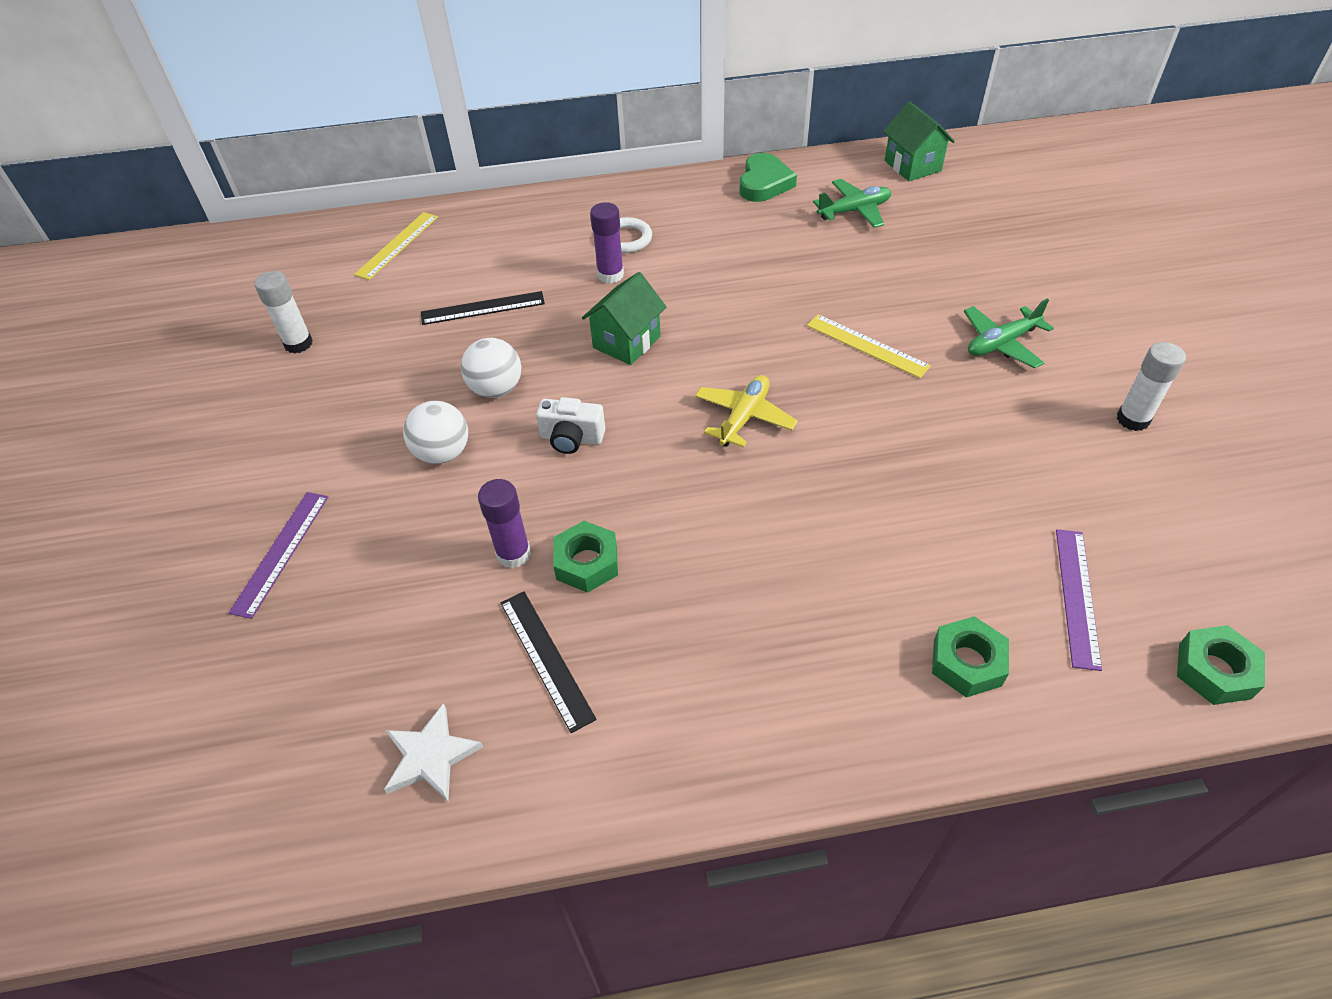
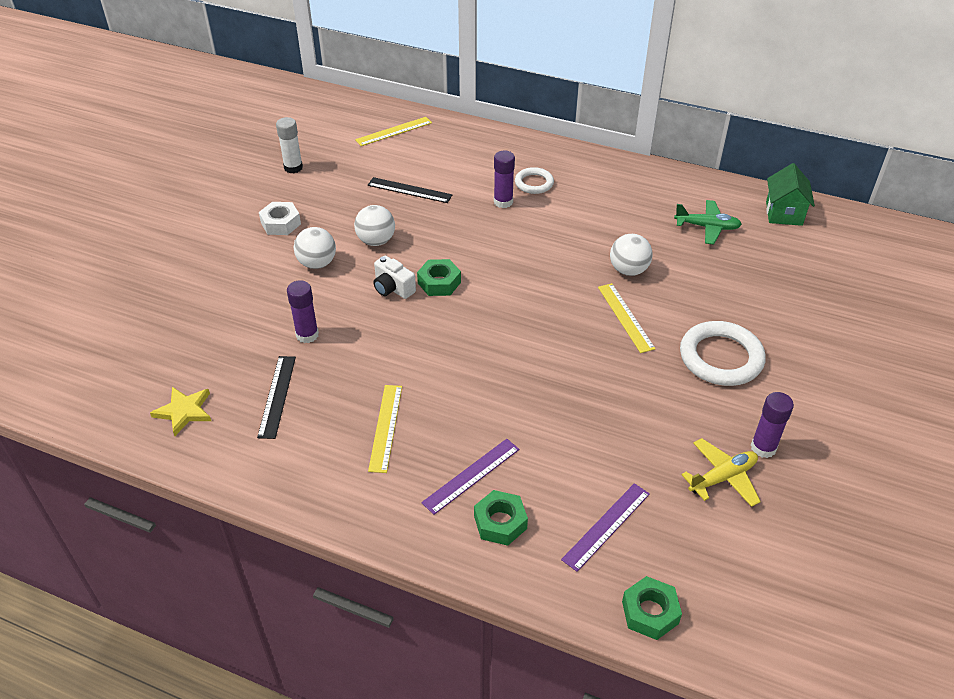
camera: 30 degrees right, 5 degrees down
(281, 552) = (196, 277): purple ruler -> purple ruler (471, 476)
(344, 423) = (281, 223): none -> white nut
(431, 756) = (184, 411): white star -> yellow star
(587, 563) = (340, 359): green nut -> green nut (439, 282)
(626, 342) = (475, 247): green house -> none
(725, 621) = (386, 427): none -> yellow ruler
(744, 417) = (503, 323): yellow plane -> yellow plane (722, 477)
(764, 183) = (661, 183): green heart -> none
(820, 292) = (628, 270): none -> white ball
(1001, 343) = (721, 358): green plane -> white ring
(1133, 419) = (763, 448): white glue stick -> purple glue stick

